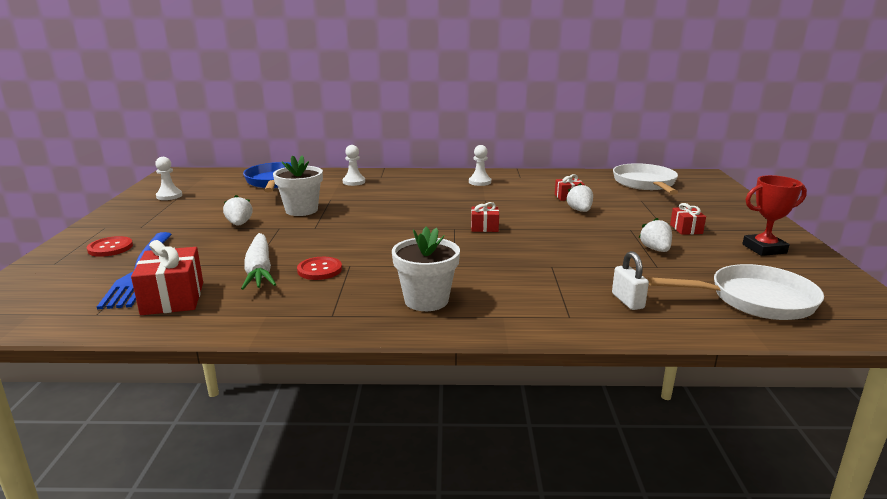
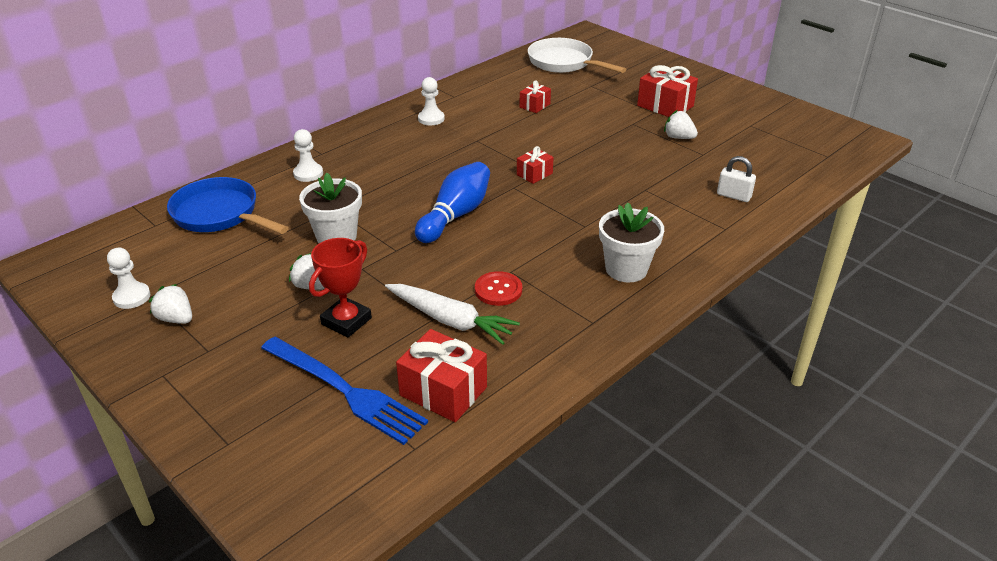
camera: 45 degrees left, 15 degrees up
(110, 248) = (243, 390): red button -> none
(385, 227) = (455, 215): none -> blue bowling pin
(579, 210) = (569, 119): white strawberry -> white strawberry (176, 319)
(686, 229) = (665, 106): red gift -> red gift, size x1.76
(755, 300) = (788, 156): white pan -> none
(764, 249) = (732, 104): red trophy -> red trophy (346, 321)

